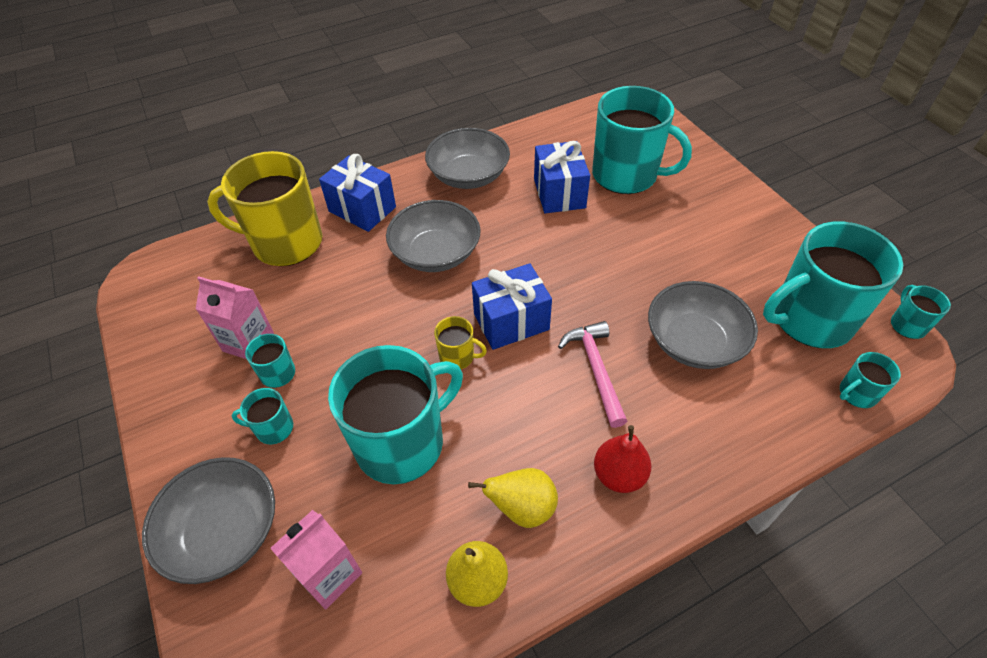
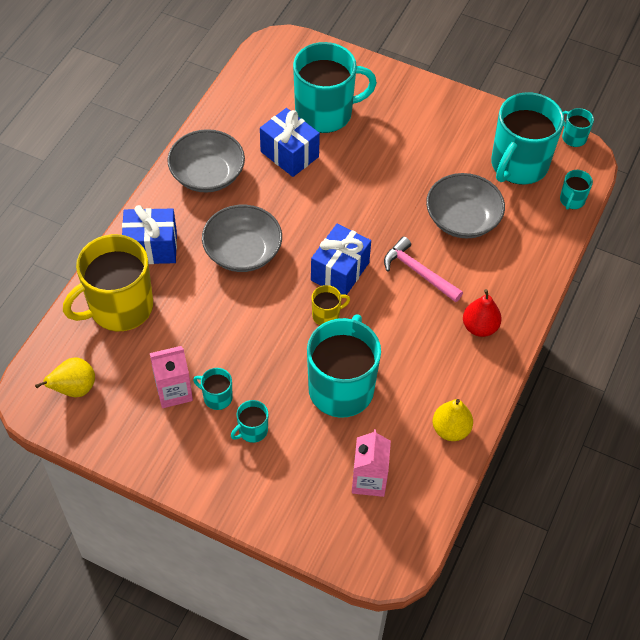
camera: 40 degrees left, 5 degrees up
(224, 531) = (285, 501): grey bowl -> none
(522, 508) = (442, 378): yellow pear -> yellow pear (74, 389)

